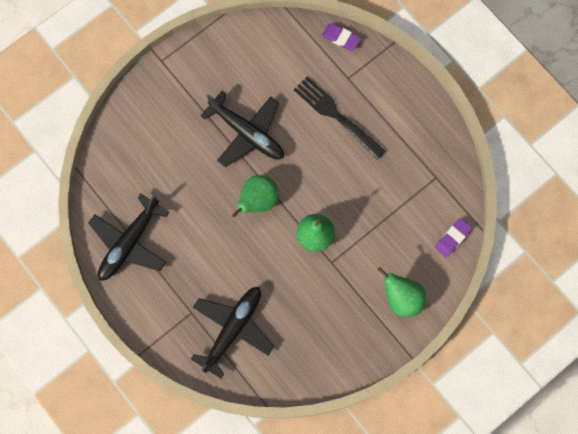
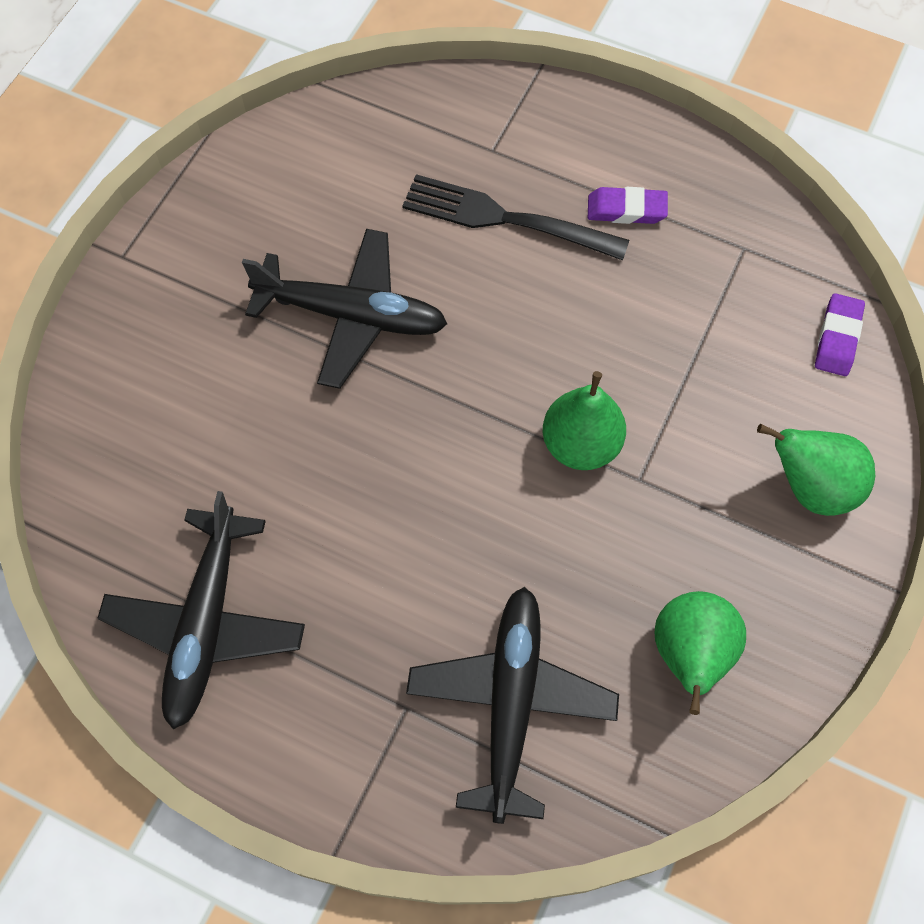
camera: 25 degrees left, 10 degrees down
(257, 201) = (434, 428): green pear -> green pear (690, 655)
(341, 38) = (444, 93): purple eraser -> purple eraser (626, 210)

